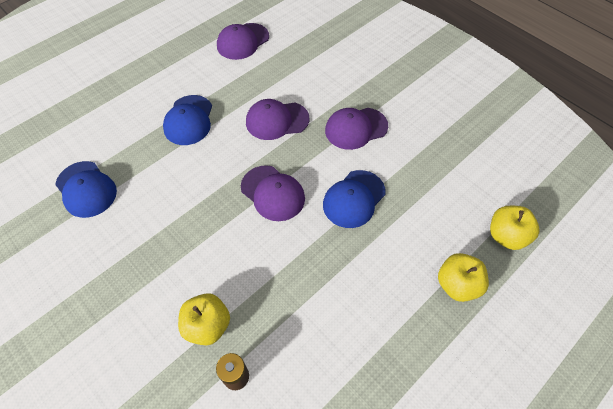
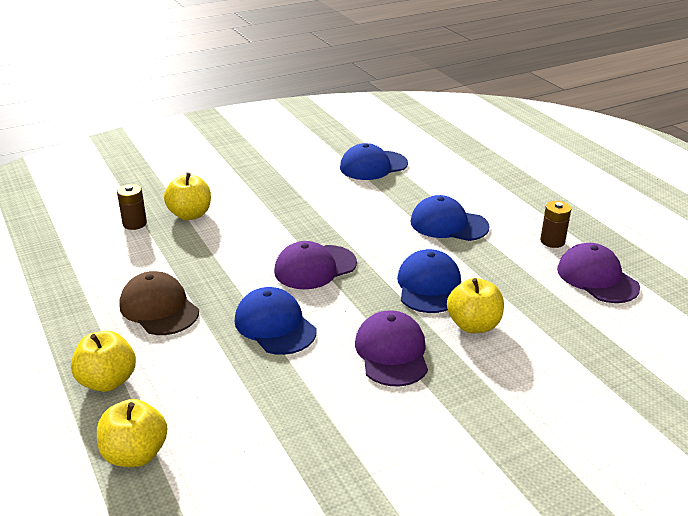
camera: 105 degrees right, 25 degrees down
(202, 63) = (552, 241): none -> brown battery
(277, 120) = (428, 286): purple cap -> blue cap
(313, 93) = (473, 325): none -> yellow apple
(363, 287) = (159, 308): none -> brown cap

